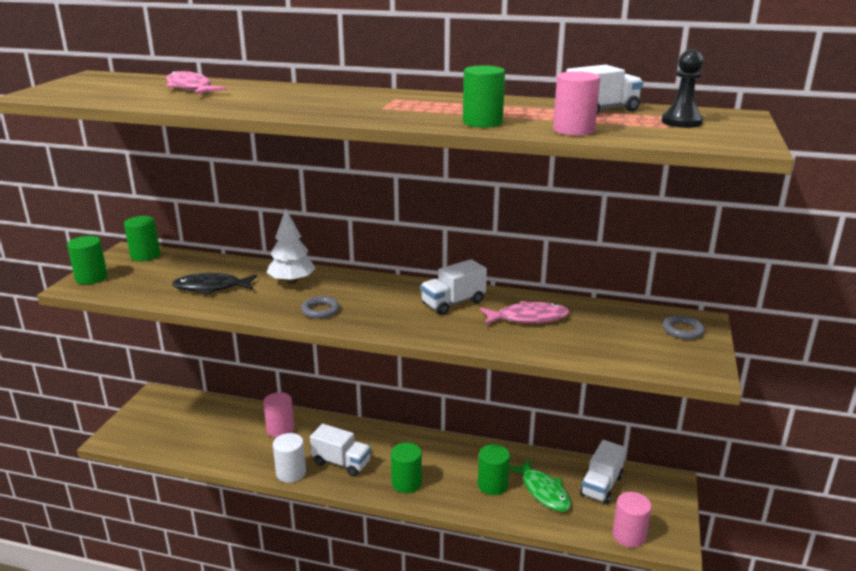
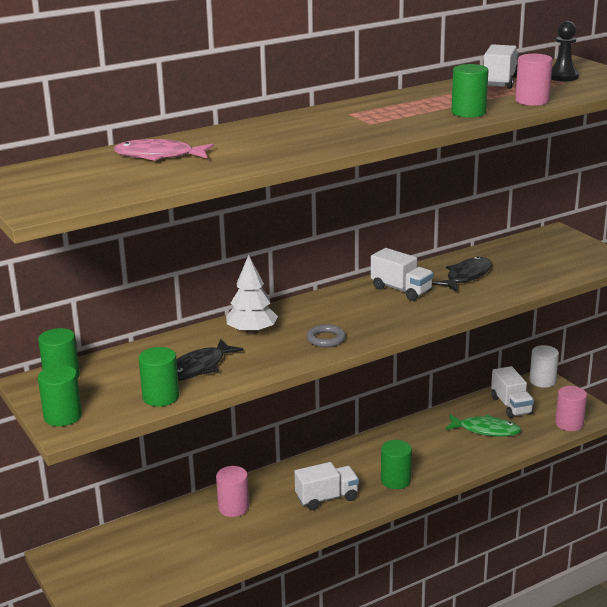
camera: 45 degrees left, 0 degrees up
(291, 473) = (302, 528): white cylinder -> white cylinder (542, 381)
(453, 303) = (401, 290): white truck -> white truck turned 60 degrees counterclockwise
(492, 485) = (450, 446): green cylinder -> green cylinder (161, 397)
(528, 318) = (466, 276): pink fish -> black fish
(682, 330) = (559, 242): grey ring -> none

